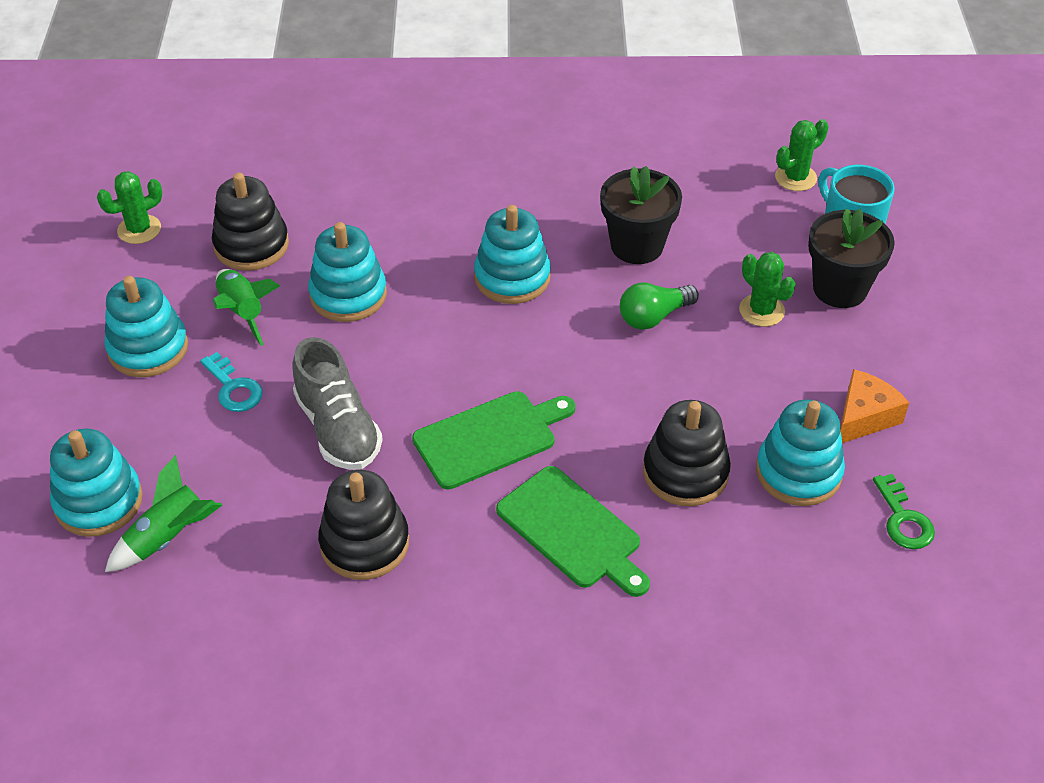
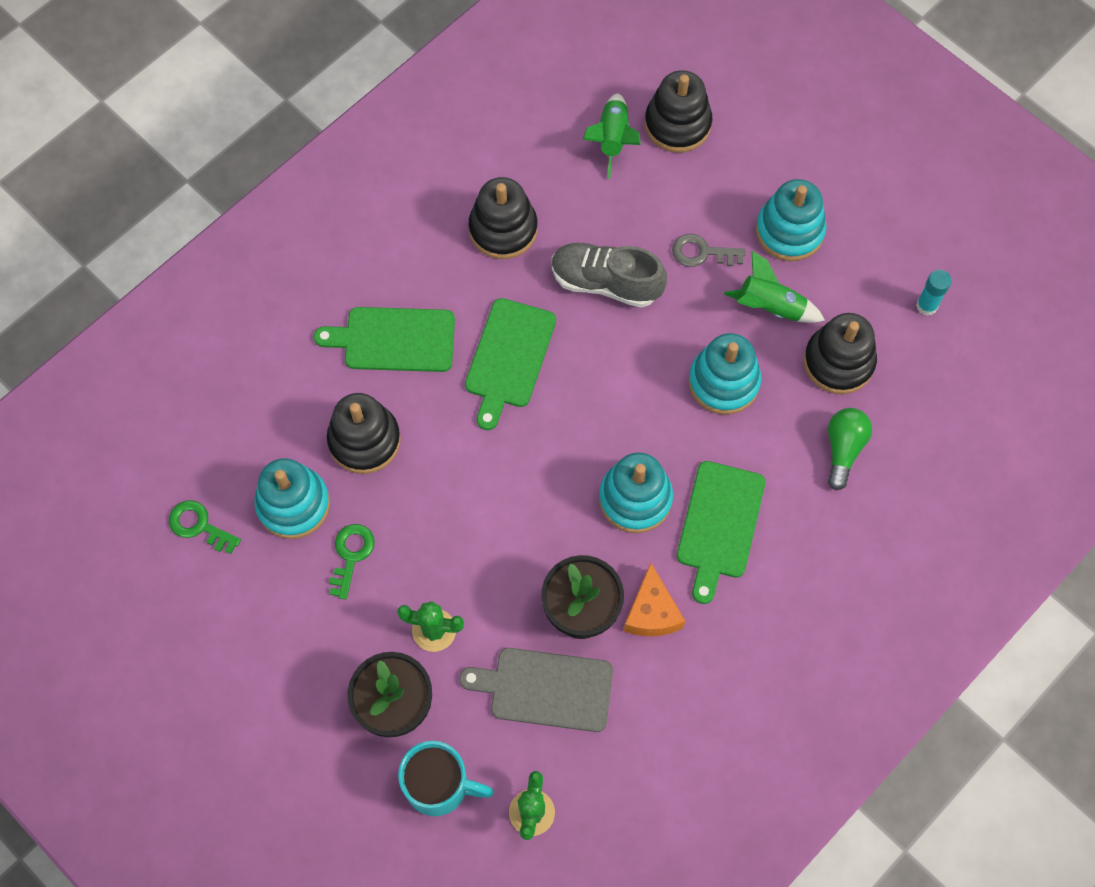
camera: 135 degrees right, 20 degrees up
(98, 502) = (677, 124): turquoise stacking toy -> black stacking toy
(139, 229) = (926, 305): green cactus -> turquoise glue stick
(233, 388) = (702, 253): turquoise key -> grey key
(473, 222) = (719, 525): none -> green cutting board
(653, 317) = (503, 553): green light bulb -> green light bulb (843, 449)
(713, 226) = (545, 689): none -> grey cutting board
(781, 401) = (351, 555): none -> green key
(864, 417) = (285, 592): orange cheese -> orange cheese (652, 612)

